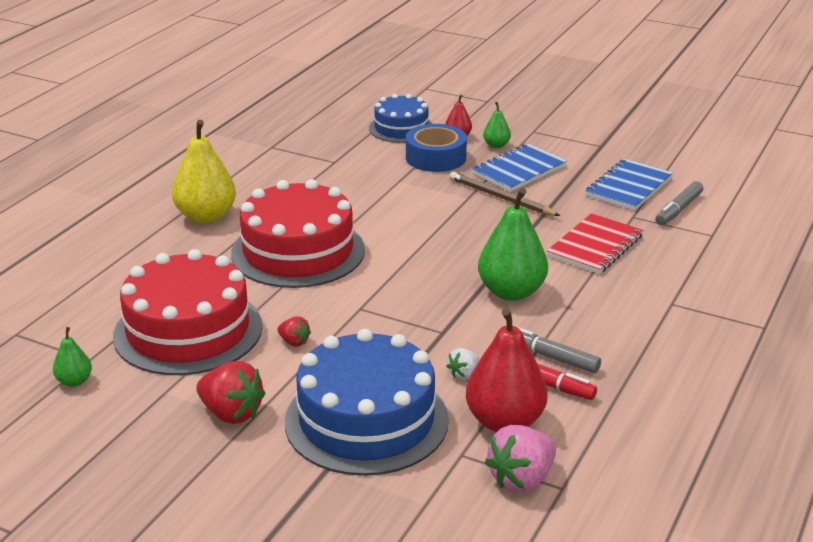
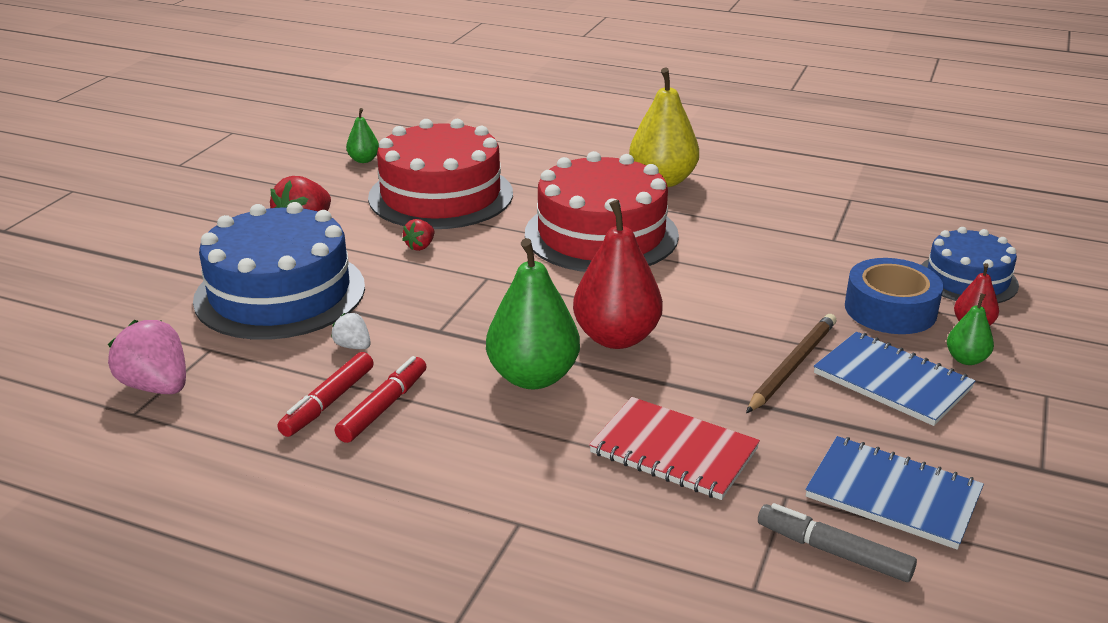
camera: 85 degrees right, 0 degrees up
(504, 422) = (259, 375): red pear -> red pear (616, 338)
(550, 356) = (383, 407): grey marker -> red marker

